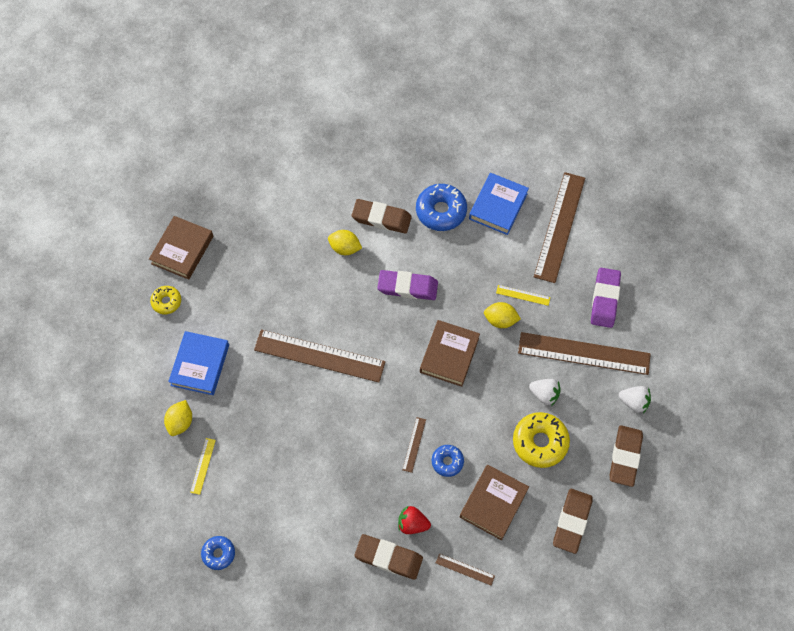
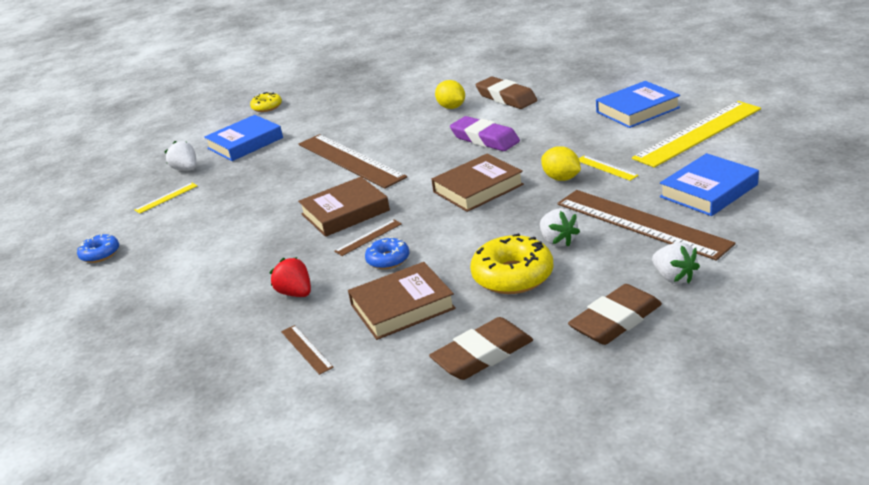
camera: 40 degrees right, 35 degrees down
(180, 422) = (186, 169): yellow lemon -> white strawberry
(182, 250) = (315, 85): brown book -> brown book (345, 212)
(388, 557) = (239, 310): brown eraser -> none
(441, 211) = (571, 103): blue donut -> none
(559, 226) = (698, 133): brown ruler -> yellow ruler
(604, 299) = (708, 191): purple eraser -> blue book

